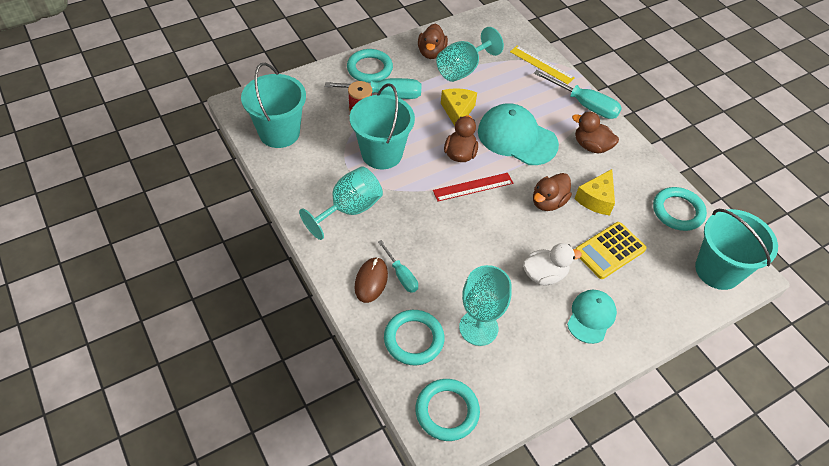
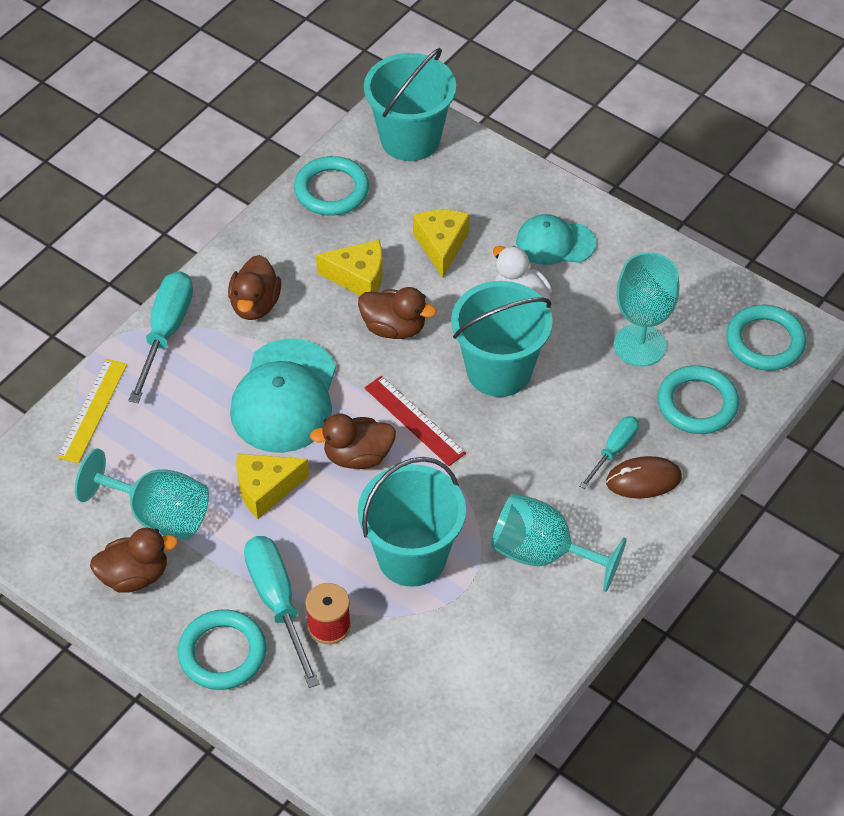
camera: 110 degrees left, 0 degrees up
(279, 133) = (445, 718): turquoise bucket -> turquoise bucket (499, 370)
(609, 251) = (441, 246): yellow calculator -> yellow cheese

